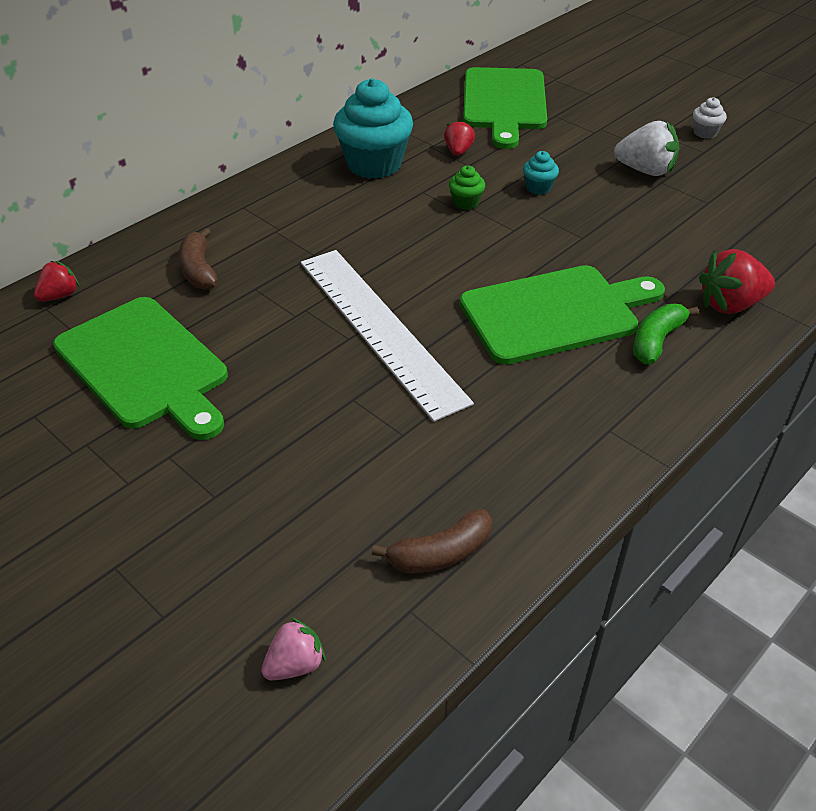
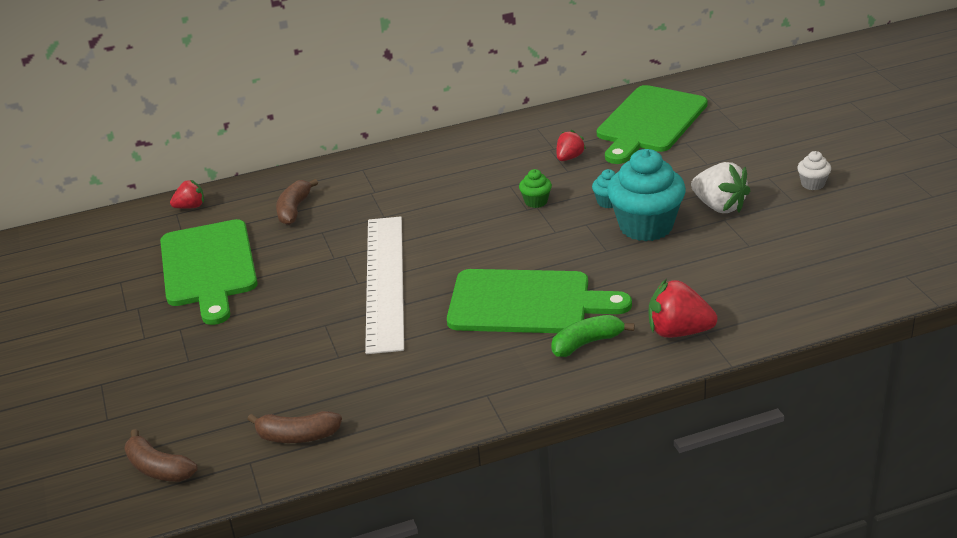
camera: 30 degrees right, 10 degrees down
(295, 664) = (158, 468): pink strawberry -> brown banana
(374, 164) = (490, 155): turquoise cupcake -> turquoise cupcake (646, 226)

